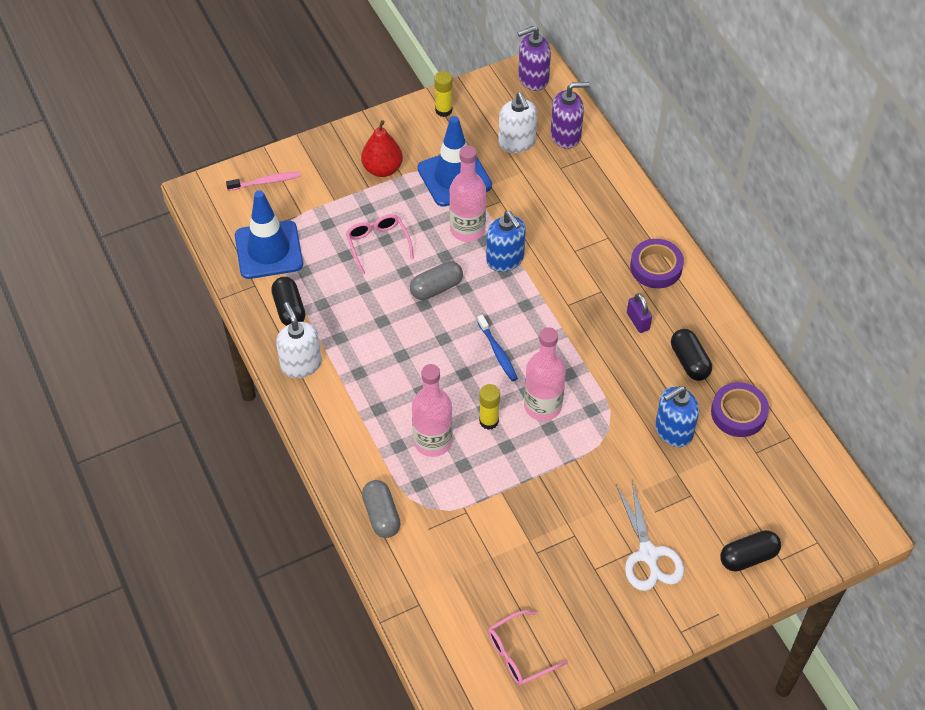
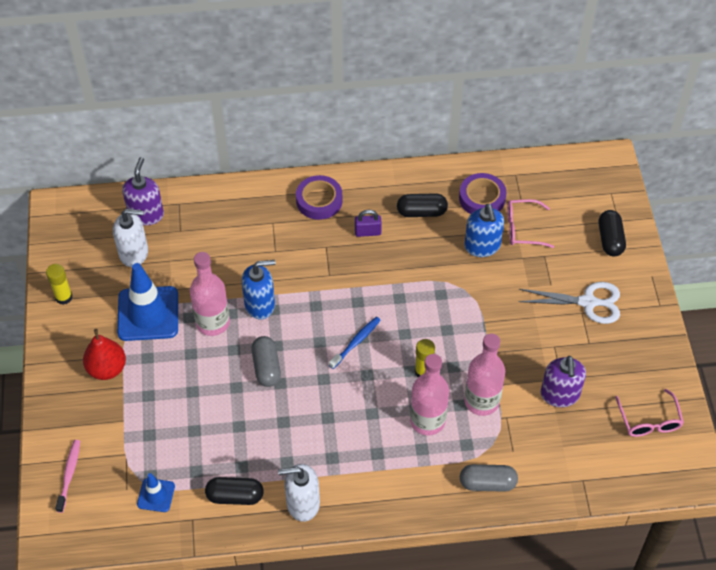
camera: 70 degrees left, 0 degrees up
(269, 250) = (156, 495): blue traffic cone -> blue traffic cone, size x0.51
(377, 244) = (194, 399): pink glasses -> pink glasses (522, 228)
(498, 352) = (356, 342): blue toothbrush -> blue toothbrush turned 45 degrees counterclockwise
(533, 79) = (66, 216): purple soap dispenser -> purple soap dispenser (560, 395)
(542, 406) = (423, 327): pink bottle -> pink bottle (481, 401)

